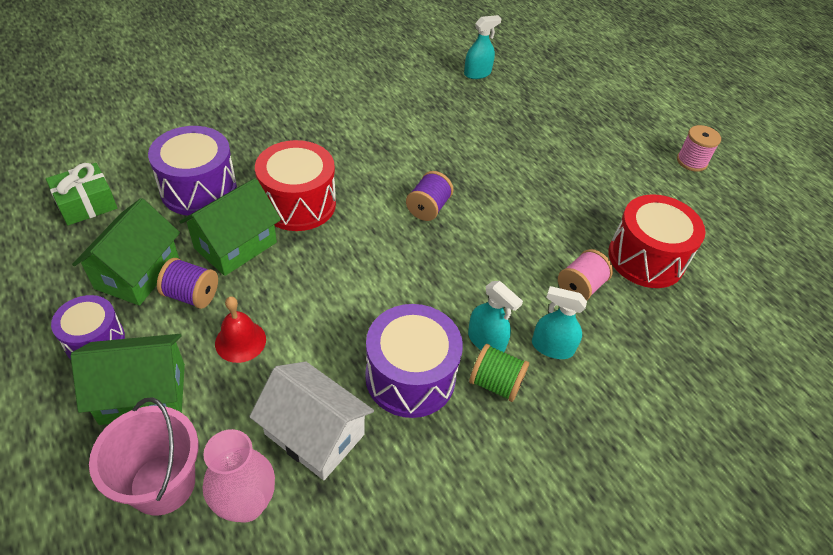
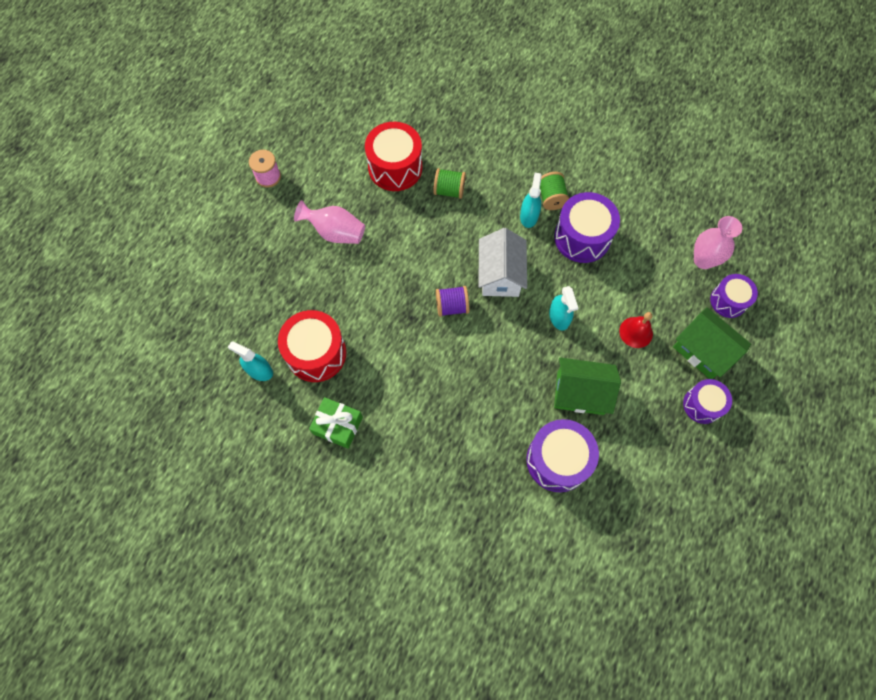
camera: 120 degrees left, 20 degrees up
(86, 204) = (632, 519): green gift -> green gift (338, 425)
(137, 273) = (647, 428): green house -> none
(163, 484) = (728, 301): pink bucket -> purple drum
(191, 295) = (633, 384): purple spool -> none
(298, 204) = (515, 386): red drum -> red drum (316, 353)
(314, 434) = (649, 257): white house -> white house (500, 275)
(552, 347) = (505, 184): turquoise spray bottle -> turquoise spray bottle (559, 317)
(580, 287) = (449, 190): pink spool -> green spool
(587, 173) = (335, 232): none -> pink vase

